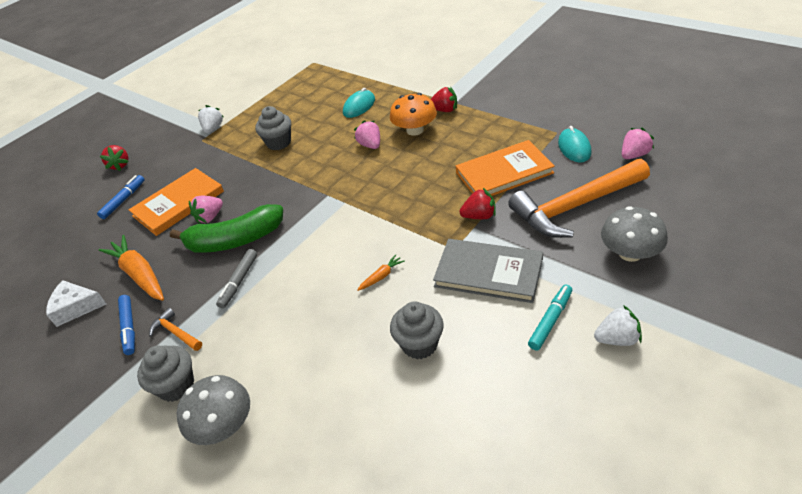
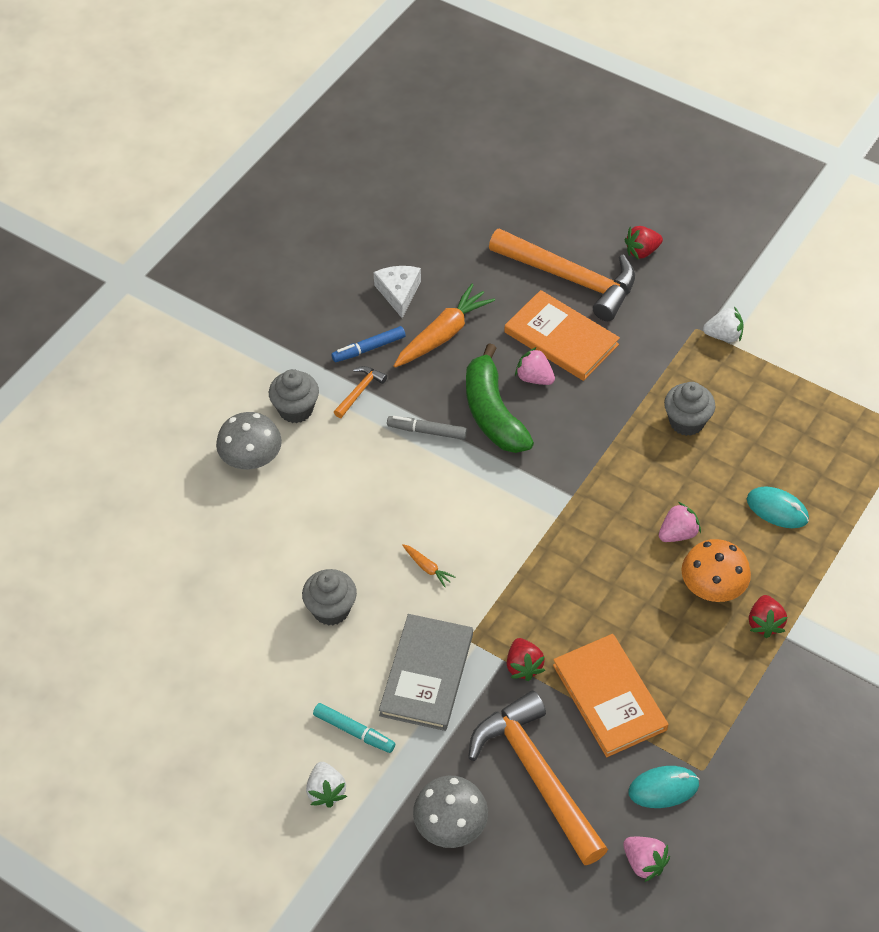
camera: 80 degrees right, 10 degrees up
(123, 200) = (570, 278): blue marker -> orange hammer

